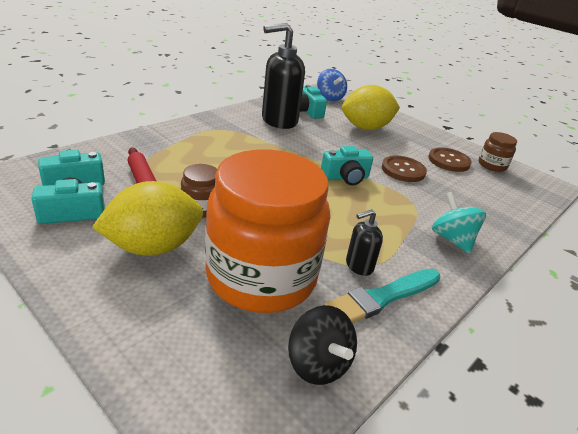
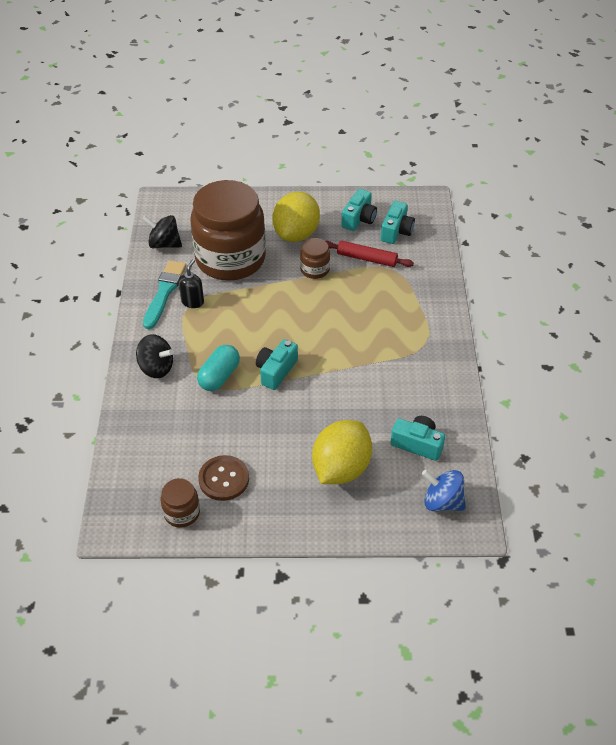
camera: 140 degrees right, 15 degrees up
(261, 277) = (230, 259): orange jar -> brown jar
(279, 120) = (412, 400): black soap dispenser -> none
(396, 201) = (219, 376): none -> turquoise capsule
(403, 170) = (247, 422): brown button -> none
(452, 239) = (156, 368): turquoise spinning top -> black spinning top

